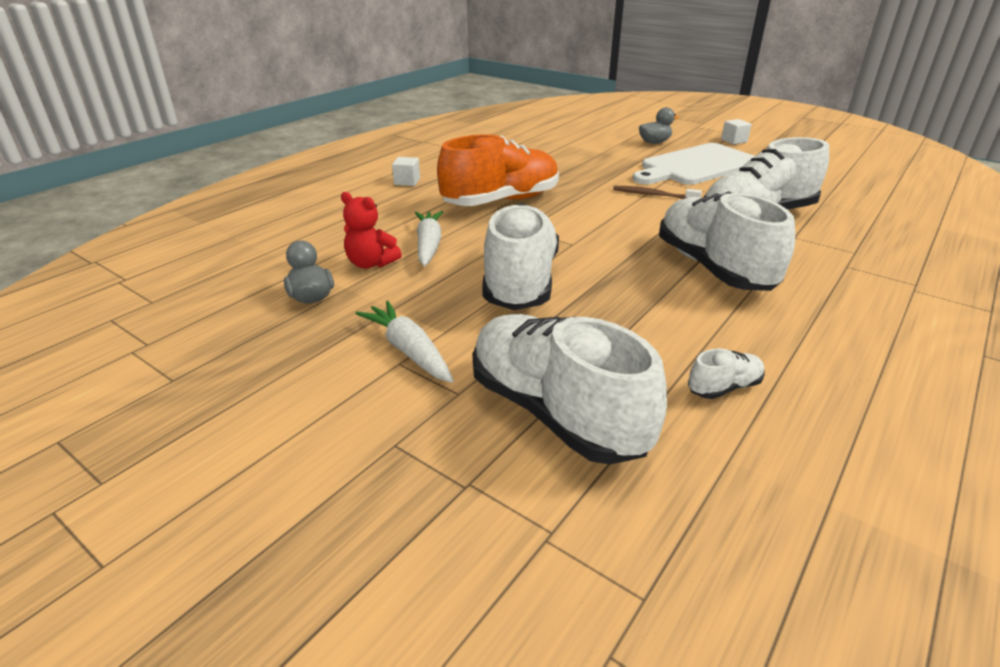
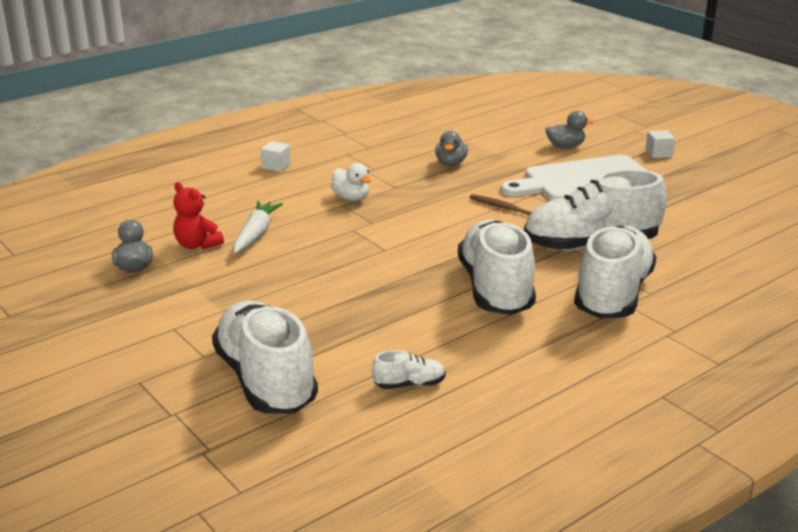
camera: 15 degrees right, 5 degrees down
(409, 350) = (186, 320): white carrot -> none
(501, 201) = (351, 198): orange shoe -> white duck
(520, 282) = (312, 278): white shoe -> white shoe (612, 294)
(569, 164) = (451, 163): none -> grey duck

